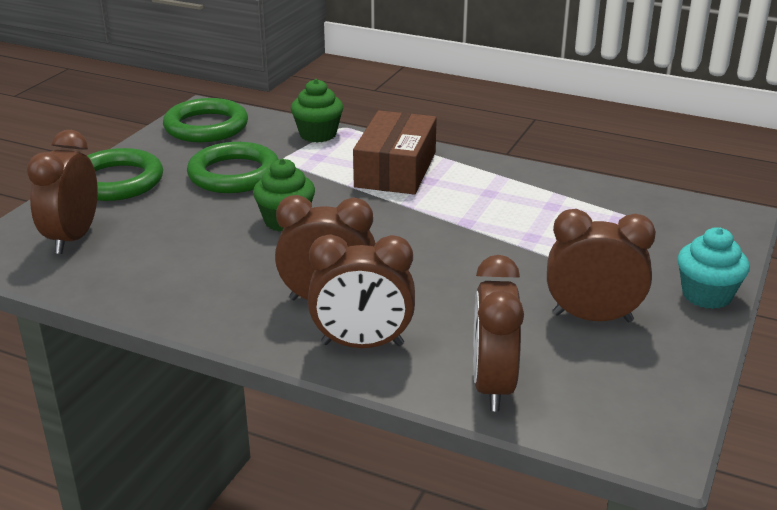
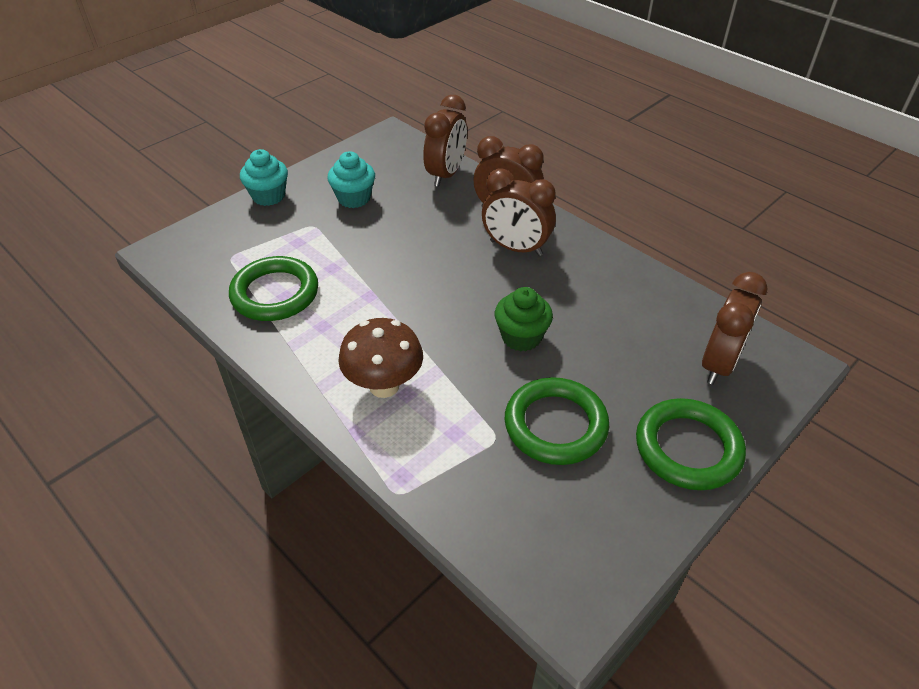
camera: 160 degrees left, 15 degrees up
(206, 127) = (574, 552): green ring -> green ring (275, 293)
(318, 134) = (435, 484): green cupcake -> none
(396, 169) = (384, 386): brown box -> brown mushroom
(592, 317) = (354, 198): brown clock -> turquoise cupcake

